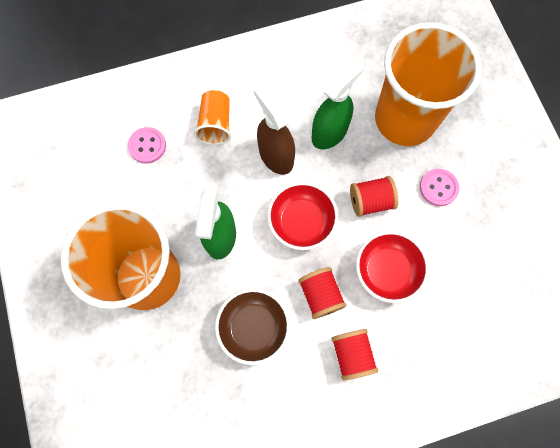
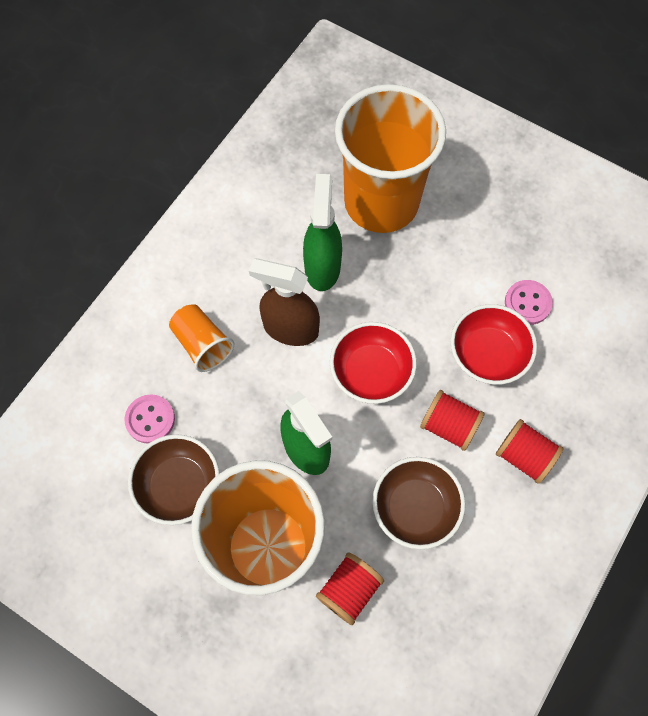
camera: 40 degrees left, 5 degrees down
(130, 198) = (179, 485): none -> brown bowl
(370, 201) = (417, 302): red spool -> red spool (349, 590)
(438, 188) = (466, 243): pink button -> pink button (527, 303)

